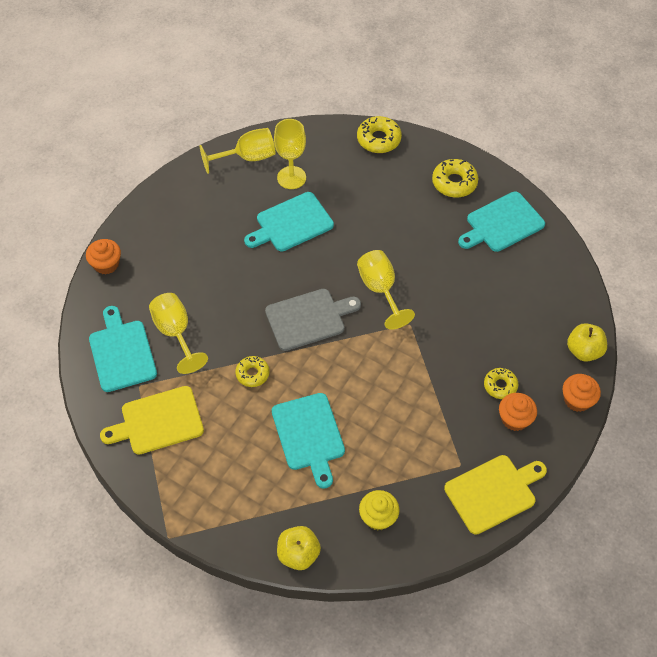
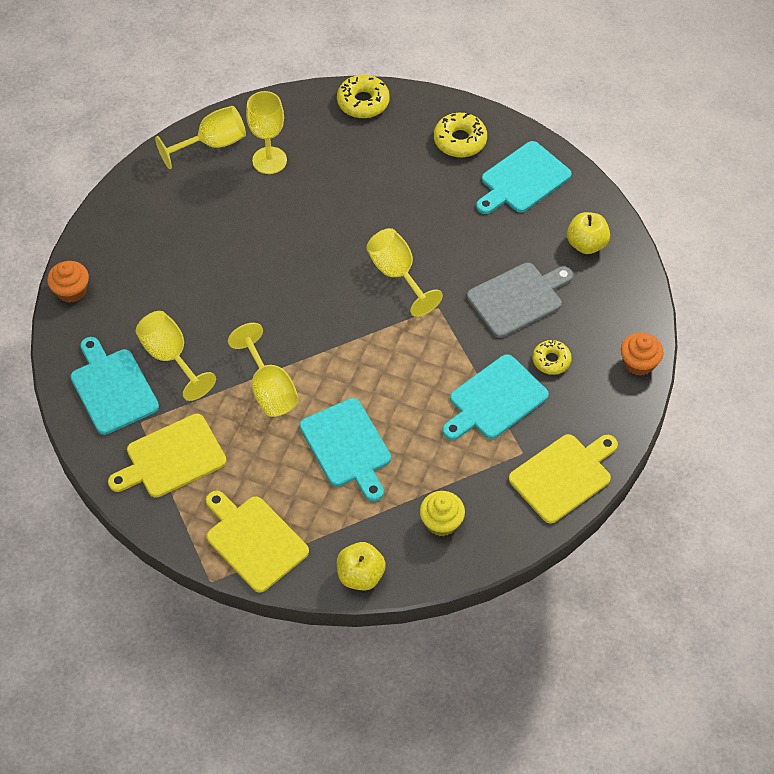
camera: 10 degrees left, 0 degrees up
(212, 507) = (254, 541): none -> yellow cutting board
(252, 374) = (269, 389): yellow donut -> yellow goblet
(291, 223) = (280, 213): turquoise cutting board -> turquoise cutting board (495, 400)
(308, 318) = (321, 318): grey cutting board -> grey cutting board (518, 298)
(514, 419) = (573, 394): orange cupcake -> none
(584, 351) = (637, 308): yellow apple -> yellow apple (586, 244)

